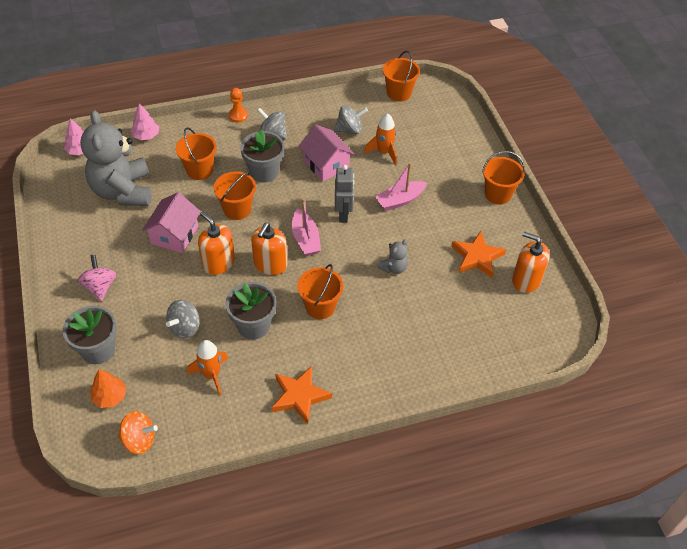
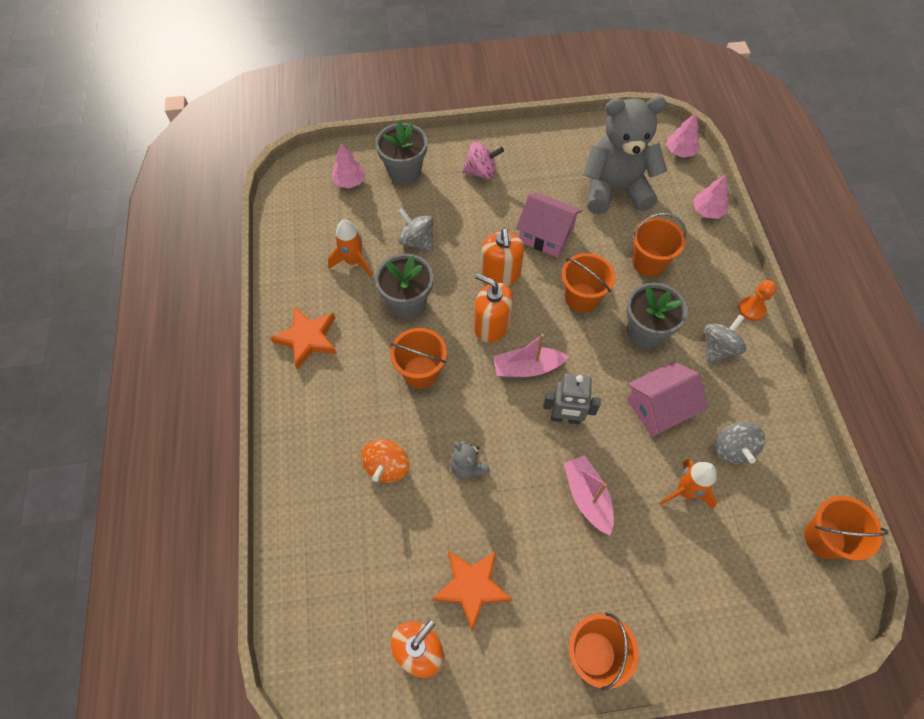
camera: 100 degrees right, 10 degrees up
(110, 397) = (349, 181): orange tree -> pink tree
(139, 440) = (297, 203): orange spinning top -> orange spinning top (387, 467)
(218, 263) = (500, 274): orange soap dispenser -> orange soap dispenser turned 120 degrees clockwise

